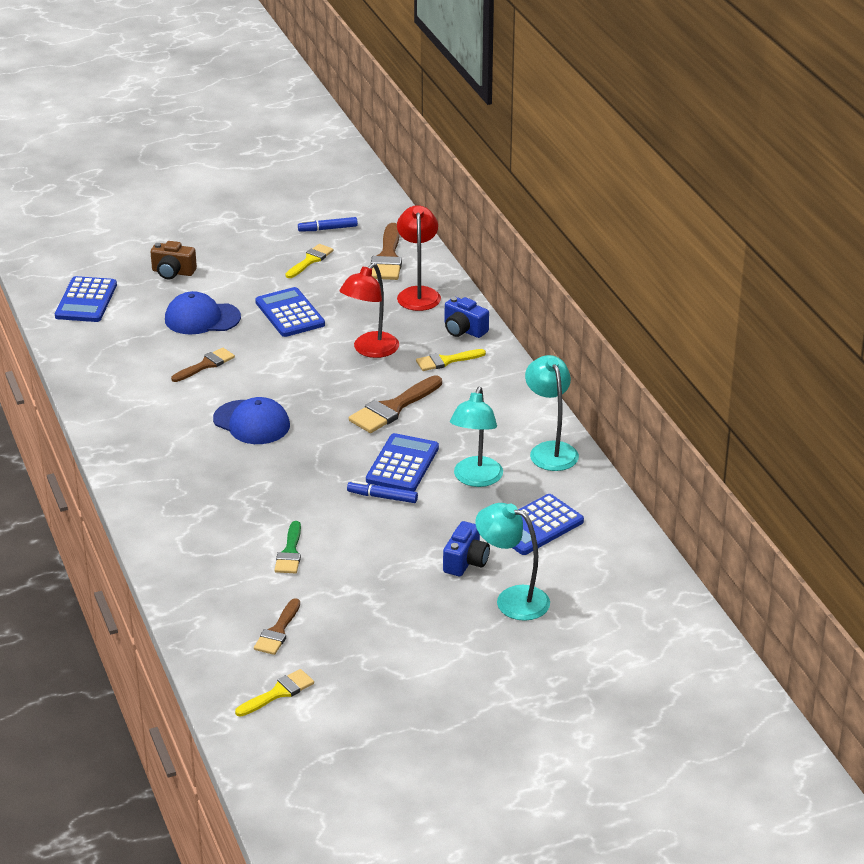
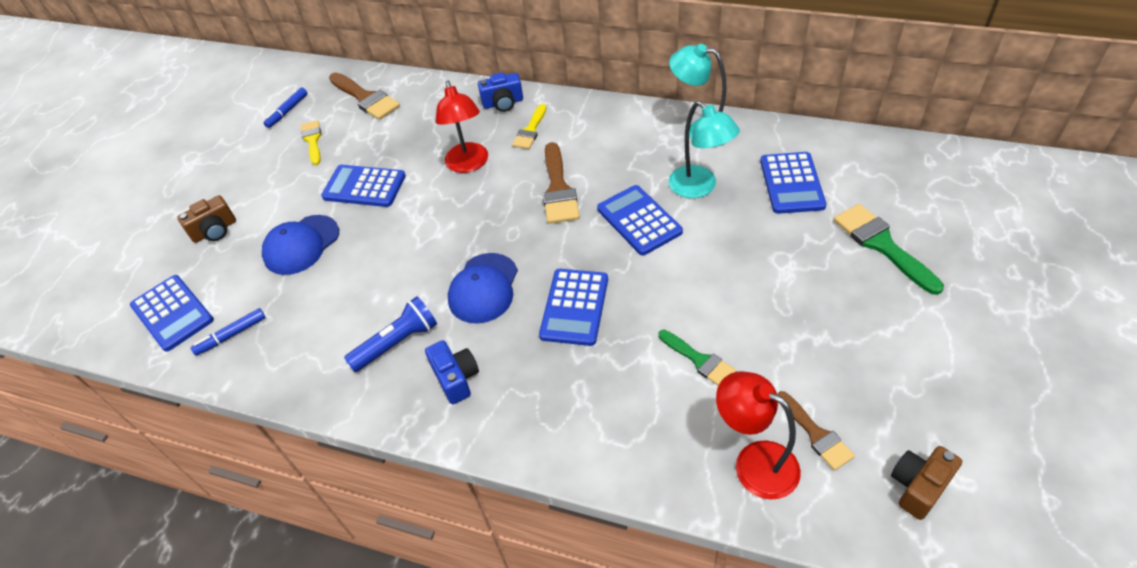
camera: 45 degrees left, 15 degrees up
(163, 410) = (397, 342): none -> blue flashlight
(206, 365) = (368, 276): brown brush -> none
(251, 423) = (483, 288): blue cap -> blue cap turned 120 degrees clockwise
(278, 693) = (918, 486): yellow brush -> brown camera
(279, 473) = (574, 307): none -> blue calculator
(382, 497) = (672, 255): blue marker -> blue marker (231, 335)
(418, 294) = (430, 104): red lamp -> red lamp (754, 462)
(466, 562) = (807, 247): blue camera -> blue camera (456, 378)
(512, 599) = (881, 244): turquoise lamp -> green brush

